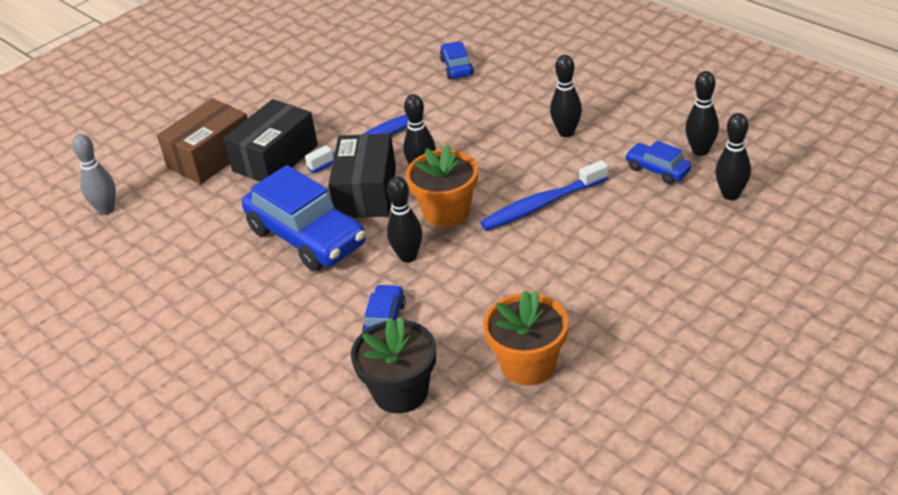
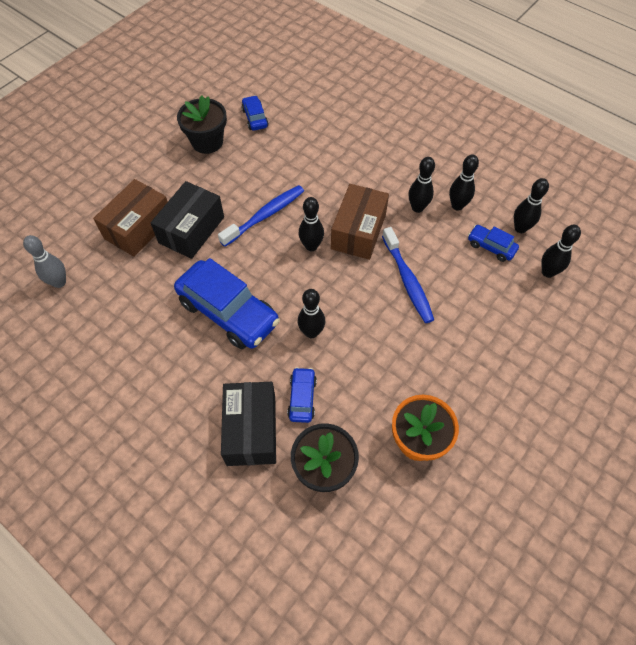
camera: 10 degrees left, 20 degrees up
(309, 74) = (207, 142): none -> black flower pot
(366, 192) = (269, 266): black box -> black box (251, 430)
(446, 212) = (335, 287): orange flower pot -> none
(456, 67) = (324, 139): blue car -> blue car (255, 118)
(485, 157) = (358, 231): none -> brown box
(541, 205) = (407, 281): blue toothbrush -> blue toothbrush turned 75 degrees counterclockwise
(619, 129) = (457, 206): none -> black bowling pin

